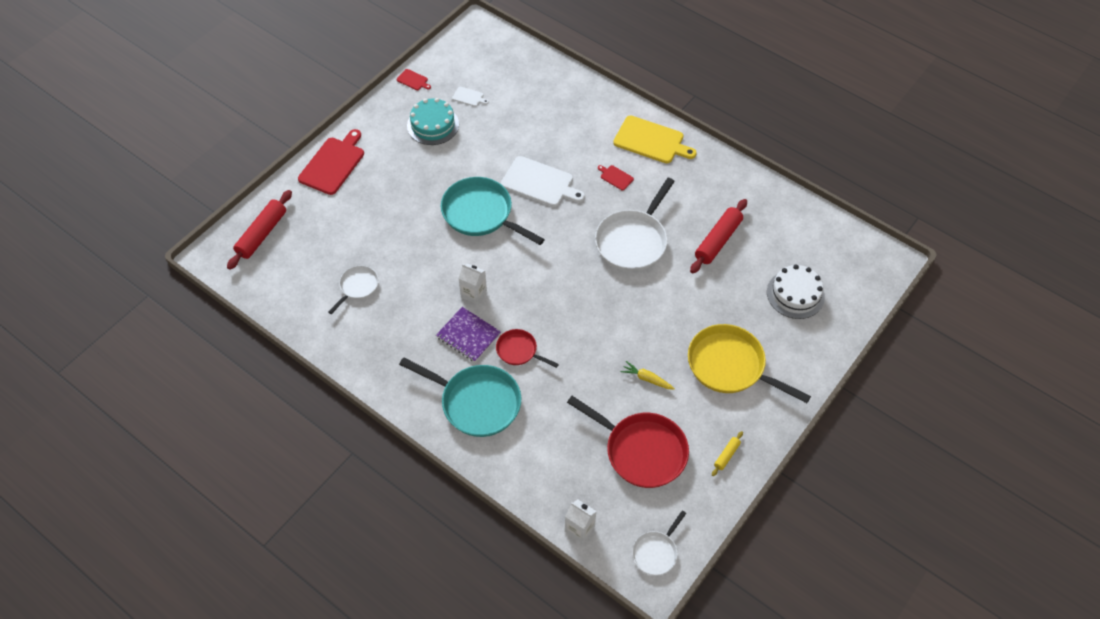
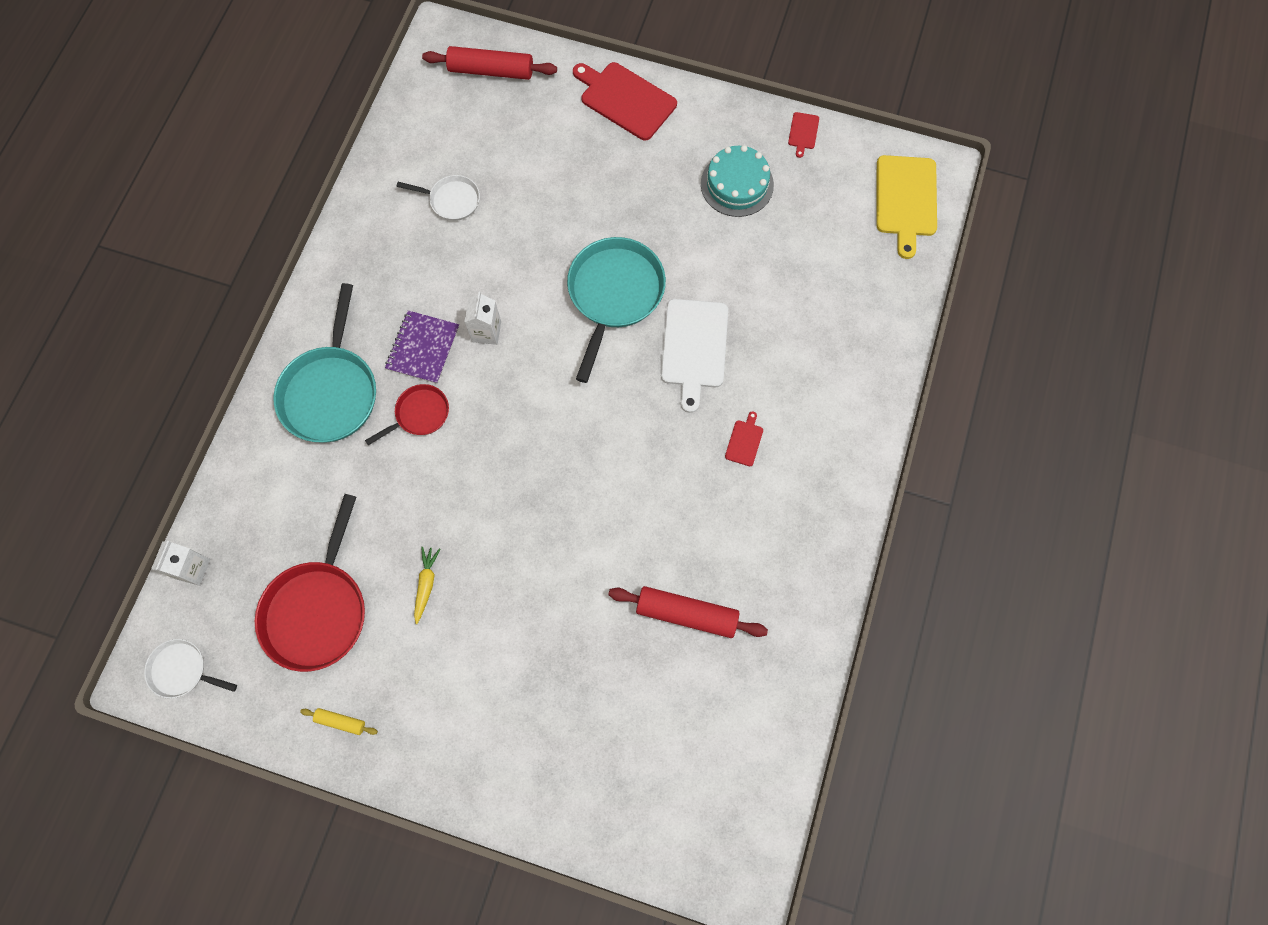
camera: 70 degrees right, 15 degrees up
(333, 164) = (625, 99): red cutting board -> red cutting board turned 150 degrees counterclockwise
(469, 97) = (805, 208): white cutting board -> none
(519, 351) = (419, 414): red pan -> red pan turned 45 degrees clockwise
(633, 241) = (642, 499): white pan -> none
(651, 141) = (831, 468): yellow cutting board -> yellow cutting board (905, 200)
(730, 366) = (480, 689): yellow pan -> none
(795, 294) = (632, 751): white cake -> none

